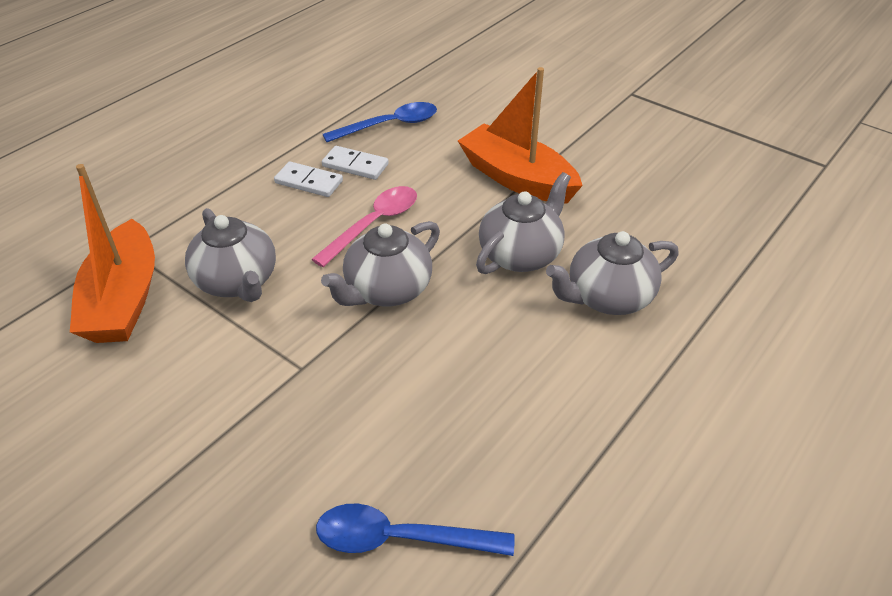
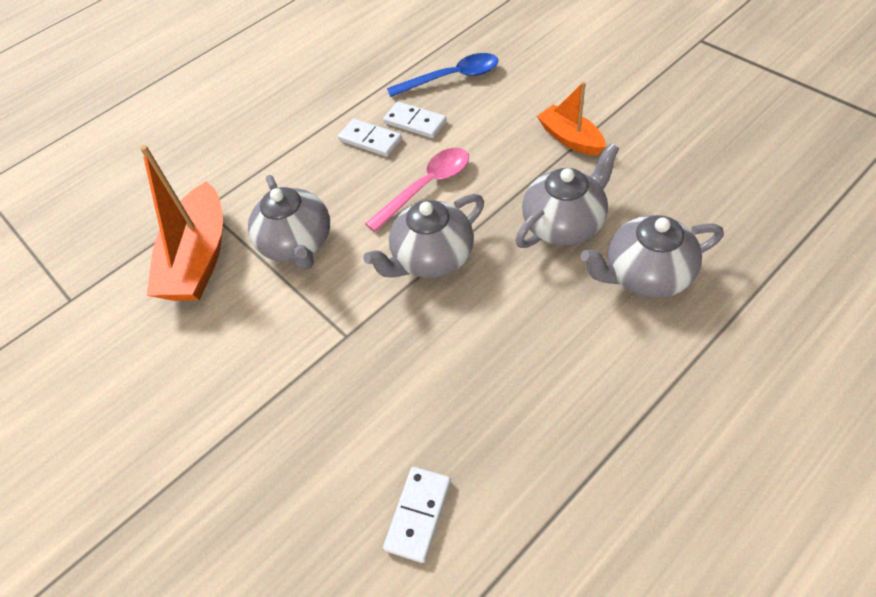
camera: 15 degrees right, 10 degrees up
(400, 538) = (418, 515): blue spoon -> white domino
(517, 178) = (570, 138): orange boat -> orange boat, size x0.58

